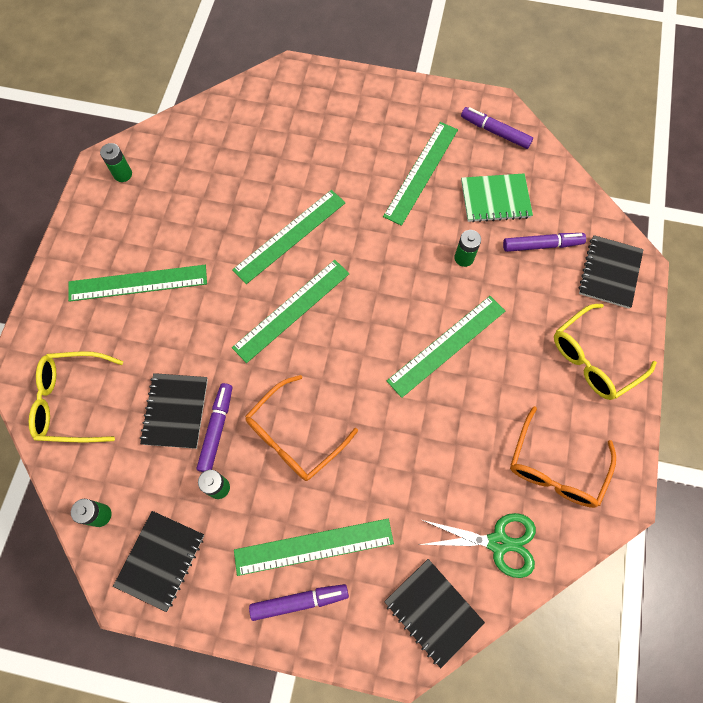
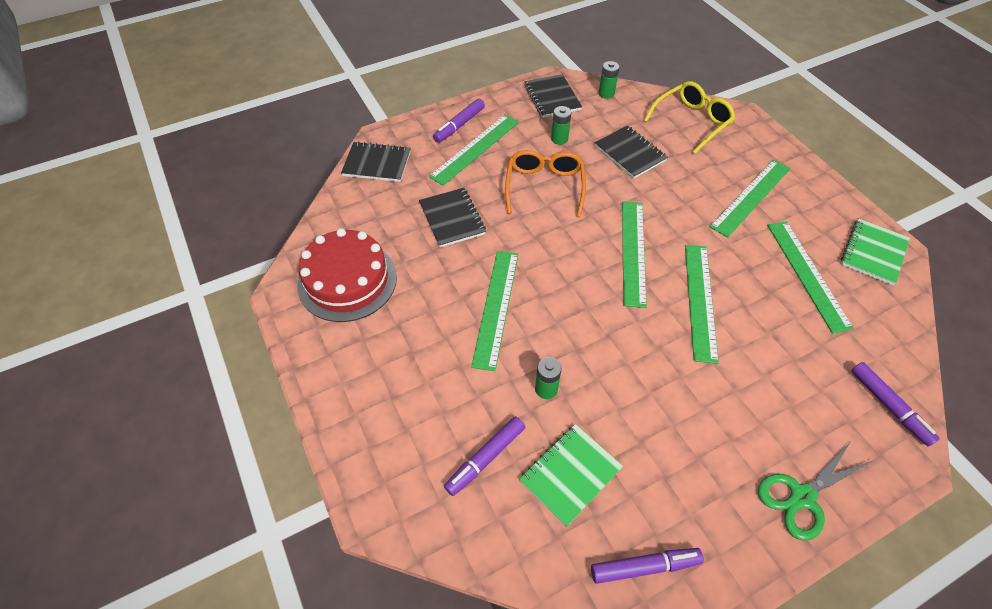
camera: 140 degrees right, 15 degrees down
(123, 174) = (873, 253): green battery -> green notebook
(216, 429) = (595, 160): purple marker -> purple marker (888, 406)
(421, 172) = (665, 447): green ruler -> green ruler (807, 274)
(498, 542) = (360, 216): green scissors -> green scissors (802, 497)
(555, 468) = (347, 281): orange glasses -> red cake
(593, 359) = (365, 381): yellow glasses -> none
(609, 273) = (398, 479): black notebook -> black notebook (452, 219)

